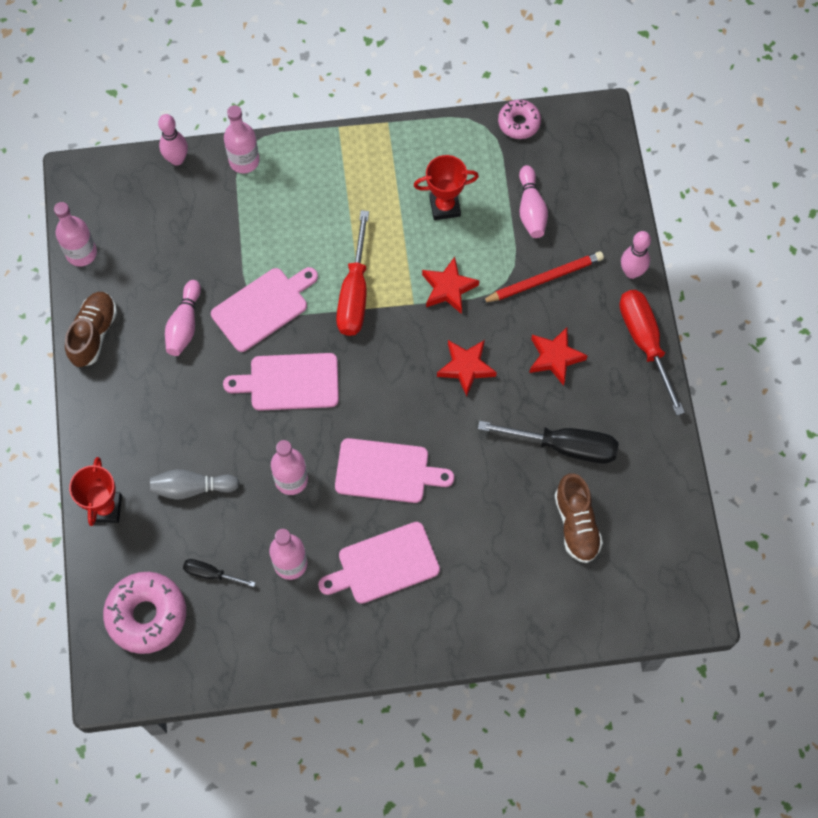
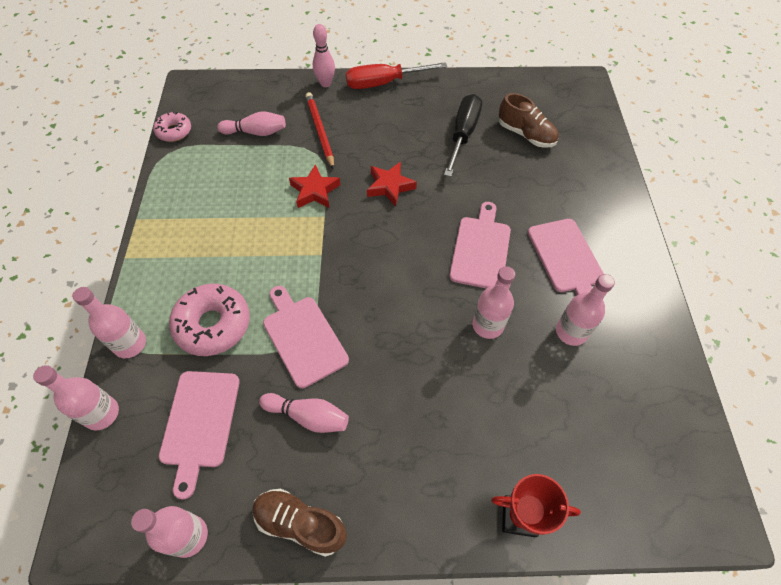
camera: 85 degrees left, 10 degrees down
(147, 615) = (638, 474): pink donut -> pink donut (213, 324)
(177, 159) = (102, 413): pink bowling pin -> pink bottle
(192, 488) = (495, 419): grey bowling pin -> none
(210, 573) = (587, 406): black screwdriver -> none
(289, 382) = (387, 319): pink cutting board -> pink cutting board (200, 423)
(354, 294) = (305, 259): red screwdriver -> none
(444, 206) = (236, 186): red trophy -> none
(555, 357) = (388, 132): red star -> none
(576, 524) = (526, 134): brown shoe -> brown shoe turned 45 degrees clockwise

